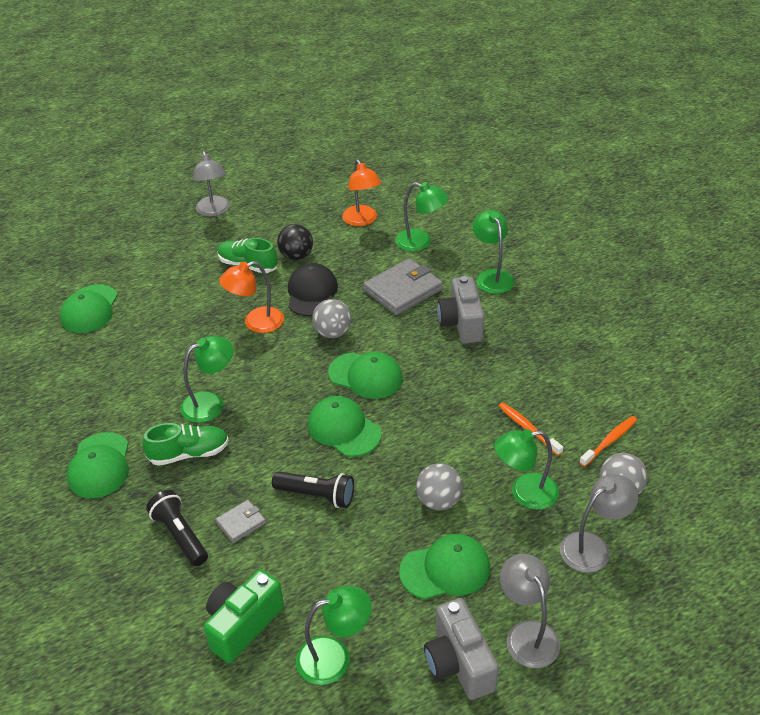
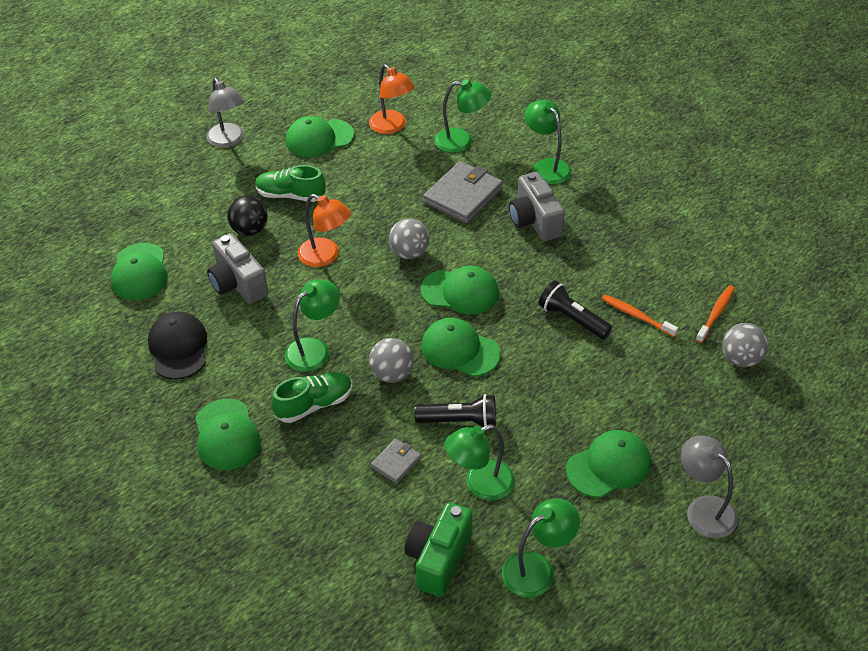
camera: 15 degrees left, 5 degrees up
(180, 535) = (340, 487): black flashlight -> black flashlight (572, 319)
(256, 323) = (326, 256): orange lamp -> orange lamp turned 105 degrees counterclockwise
(293, 221) = (319, 138): none -> green cap
(296, 256) = (338, 177): black ball -> black ball (250, 230)
(312, 293) = (371, 214): black cap -> black cap (178, 347)
(439, 501) = (578, 402): grey ball -> grey ball (392, 374)
(458, 663) = (652, 548): grey camera -> grey camera (238, 284)
(524, 493) = (655, 379): green lamp -> green lamp (480, 484)
(593, 546) = (734, 417): grey lamp -> none

